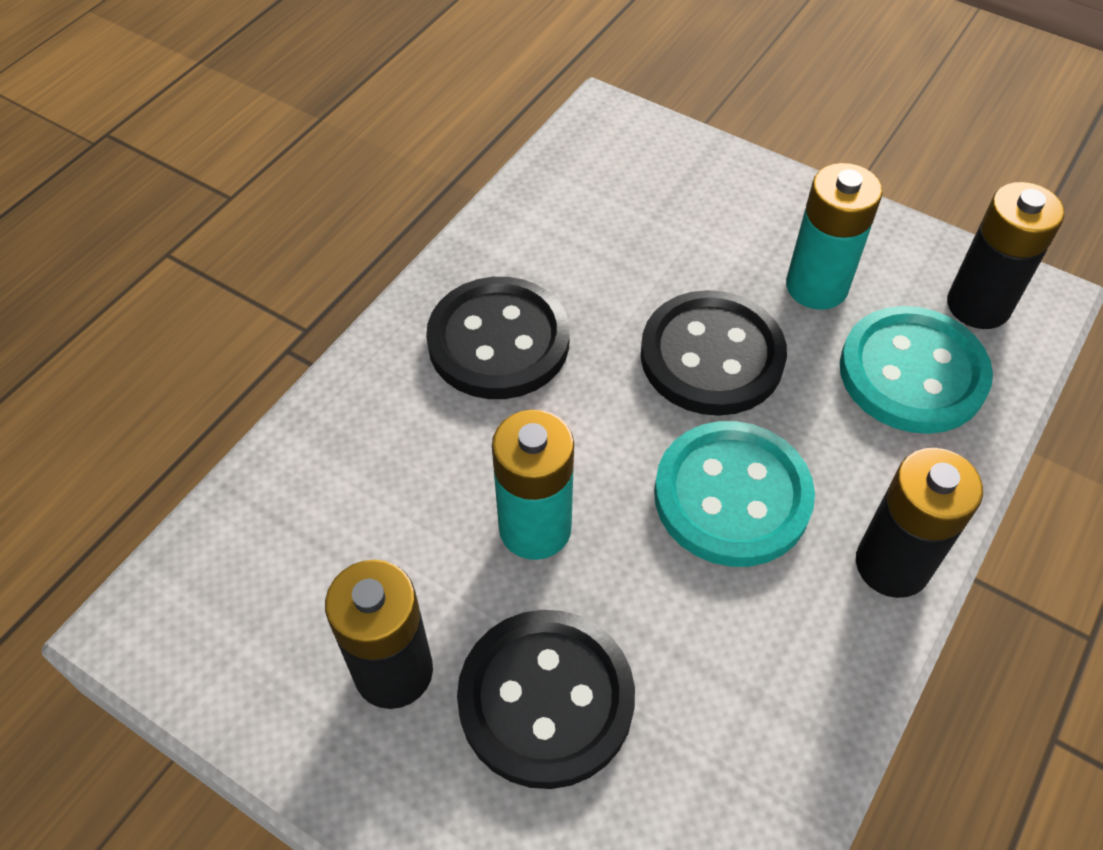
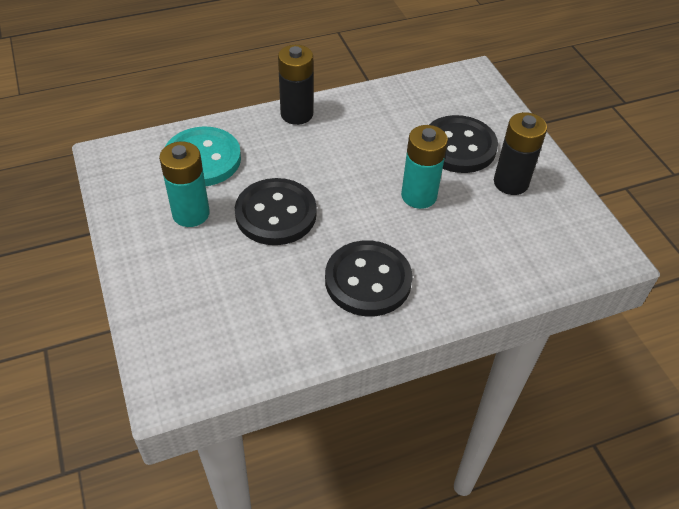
camera: 145 degrees left, 5 degrees down
(732, 496) = (329, 162): turquoise button -> none
(978, 305) = (136, 165): black battery -> none

